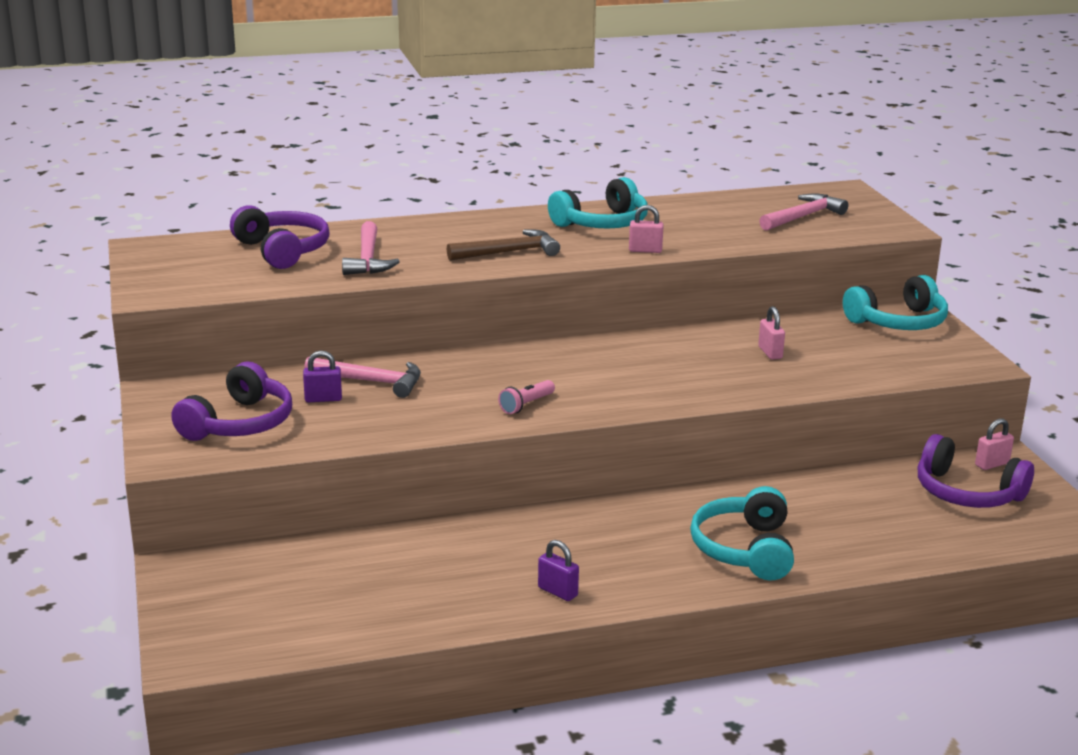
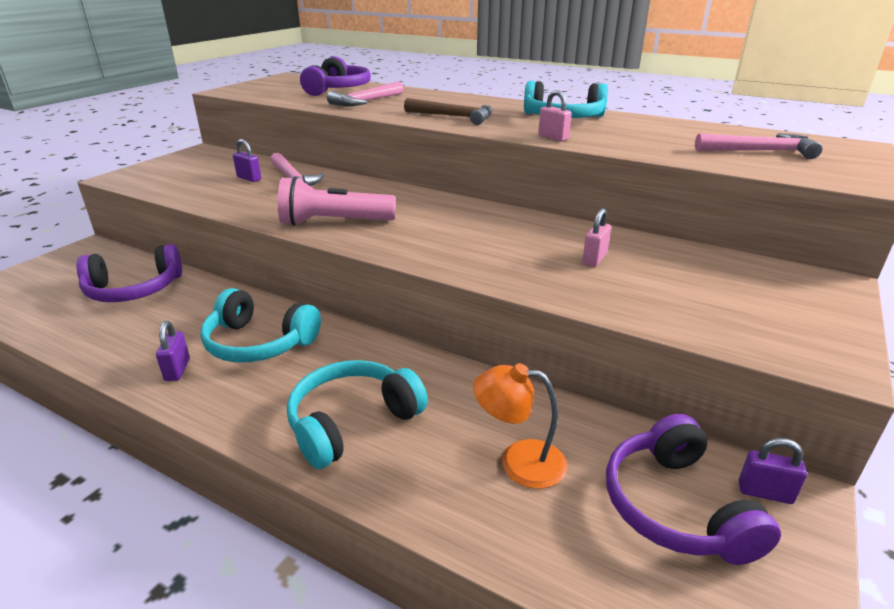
camera: 45 degrees right, 5 degrees up
(239, 423) = (186, 175): purple headphones -> purple headphones (134, 289)
(526, 405) = (334, 222): pink flashlight -> pink flashlight, size x1.97
(868, 515) = (519, 461): none -> orange lamp
(898, 322) = (789, 283): turquoise headphones -> turquoise headphones (259, 343)
(992, 464) = (765, 492): pink padlock -> purple padlock

